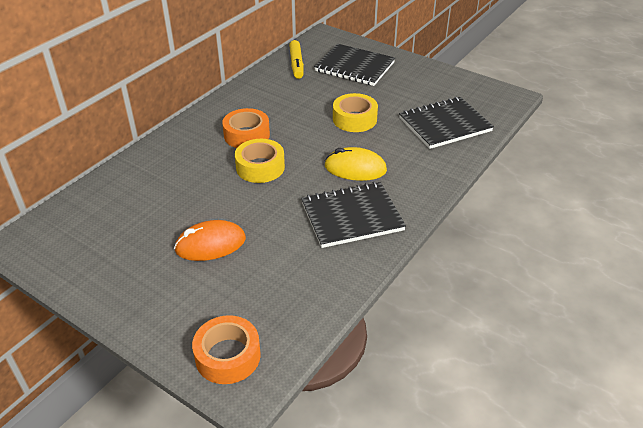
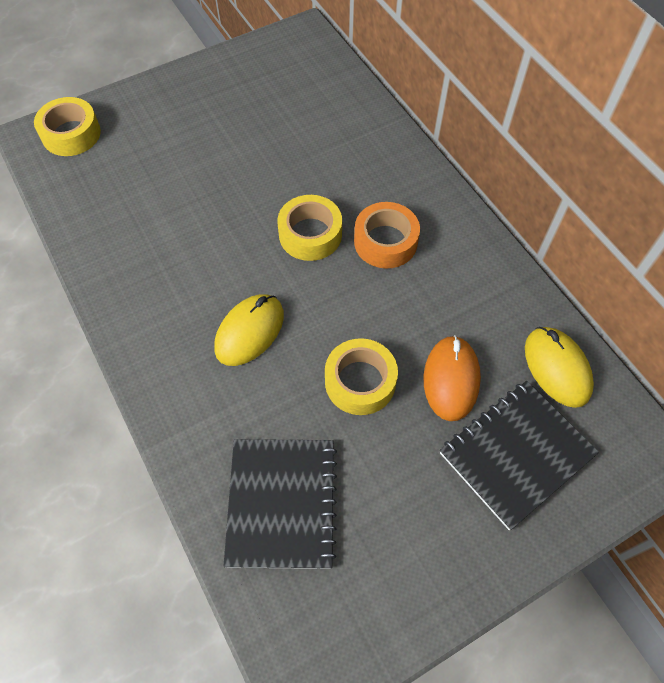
camera: 115 degrees right, 20 degrees up
(210, 244) = (210, 156): orange mouse -> orange mouse (451, 379)
(228, 356) = (71, 134): orange tape -> yellow tape
(296, 64) = (557, 368): yellow marker -> yellow mouse
(352, 216) = (168, 289): black notebook -> none

